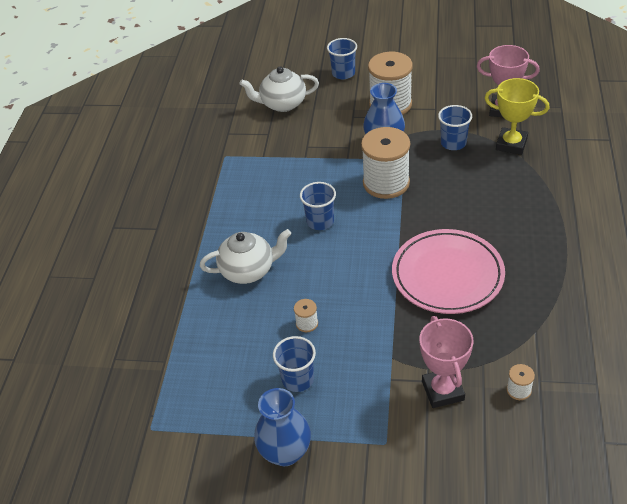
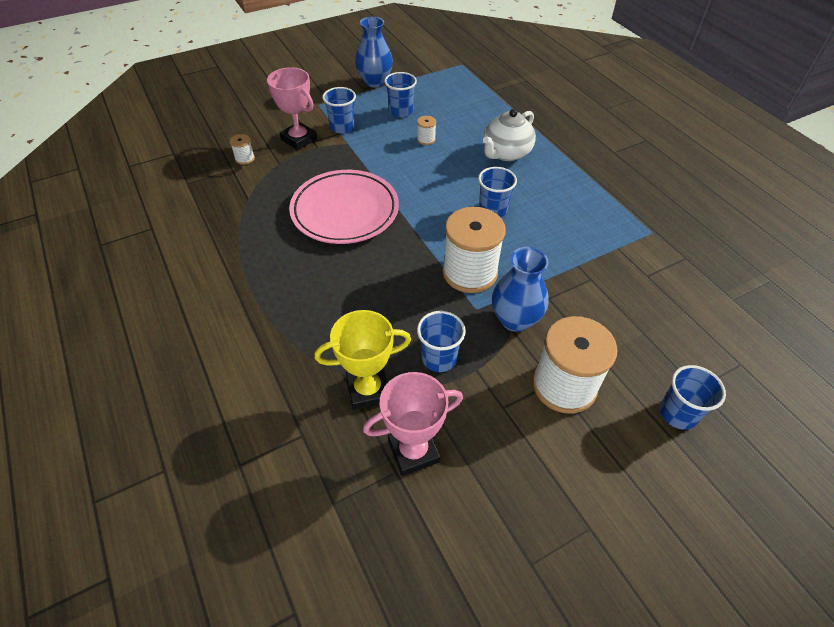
camera: 140 degrees right, 5 degrees up
(282, 104) = (684, 322): white teapot -> none
(381, 387) = (342, 127): none -> blue cup

